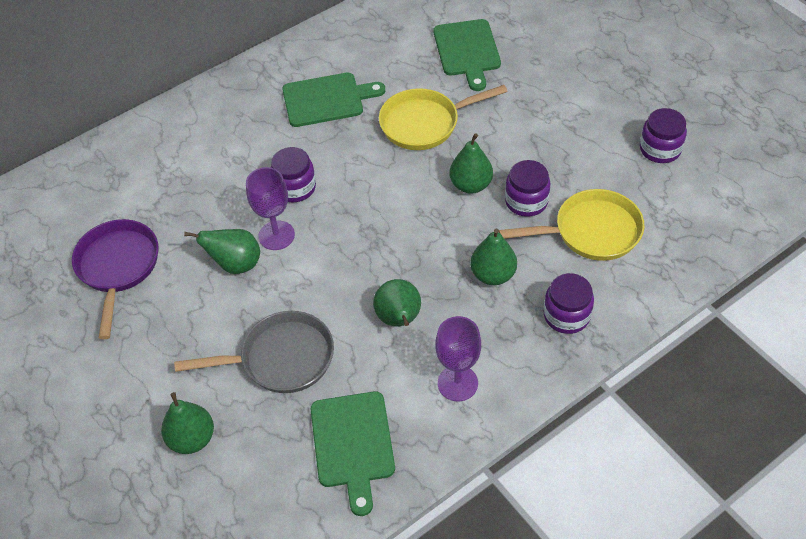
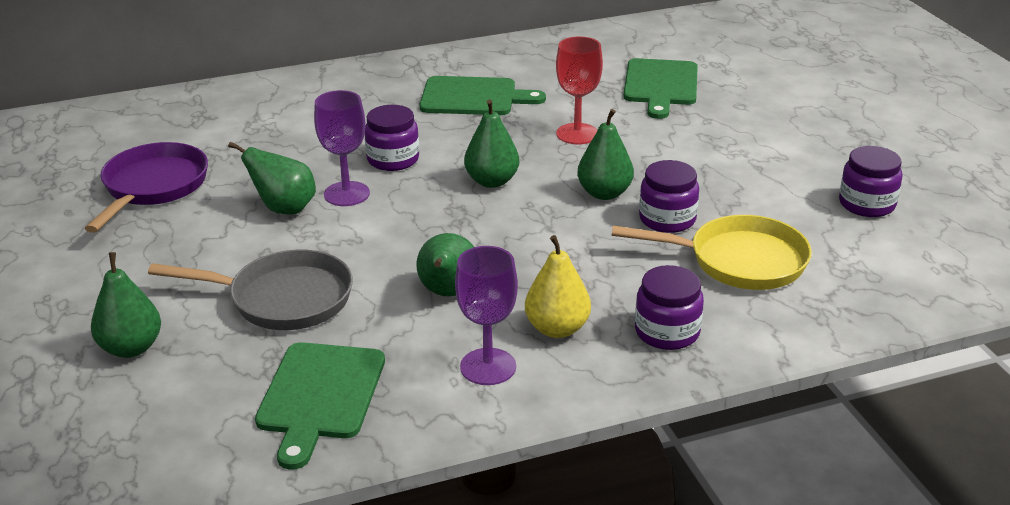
camera: 15 degrees right, 20 degrees down
(425, 123) = (577, 134): yellow pan -> red goblet
(490, 333) = (557, 329): none -> yellow pear
(493, 275) = (589, 276): green pear -> green pear (492, 181)

